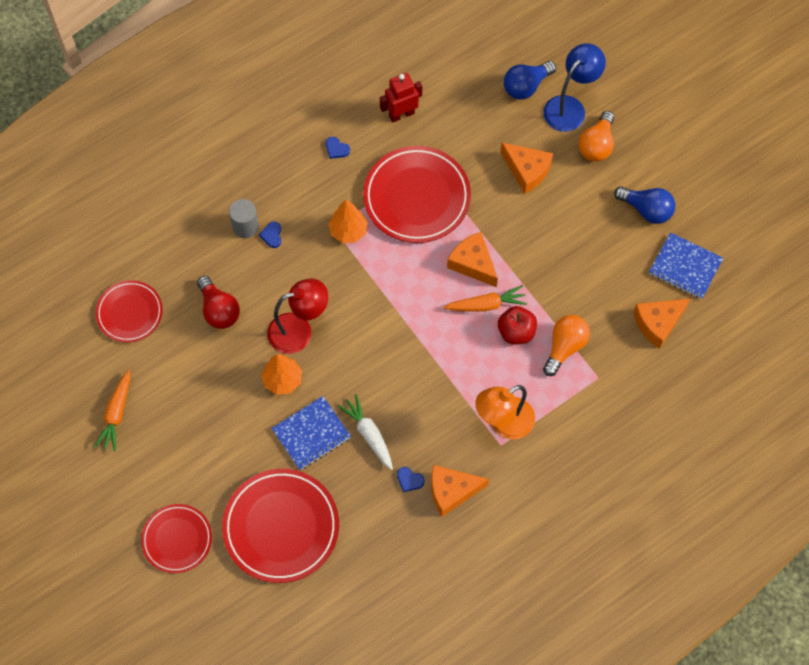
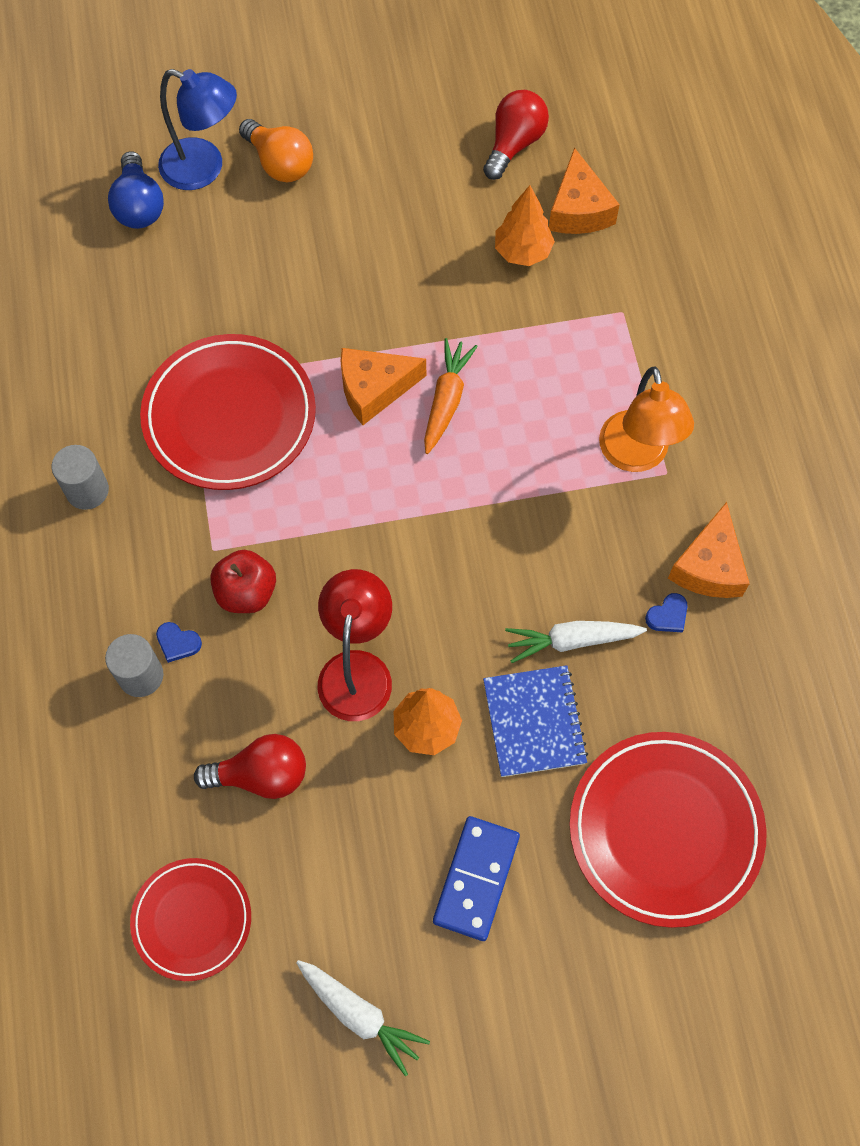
camera: 65 degrees left, 0 degrees up
(116, 414) = (360, 1015): orange carrot -> white carrot
(177, 539) = (619, 1001): red plate -> none
(211, 440) = (476, 879): none -> blue domino
(336, 149) = (87, 490): blue heart -> grey cylinder
(348, 231) = (231, 531): orange tree -> orange tree (522, 252)
(401, 114) = (84, 379): red robot -> none
(516, 332) = (506, 380): red apple -> red apple (246, 592)
(527, 171) = (269, 261): orange cheese -> none
(565, 347) = (559, 331): orange light bulb -> none
(570, 107) = (204, 169): blue lamp -> blue lamp turned 135 degrees clockwise
(646, 210) = (408, 149): blue light bulb -> none
(685, 267) = (514, 144): blue notebook -> red light bulb

